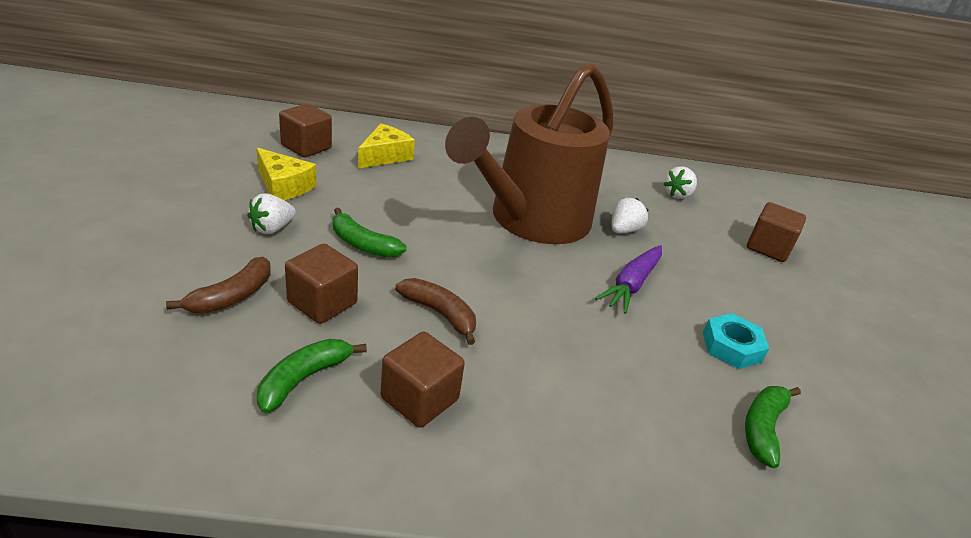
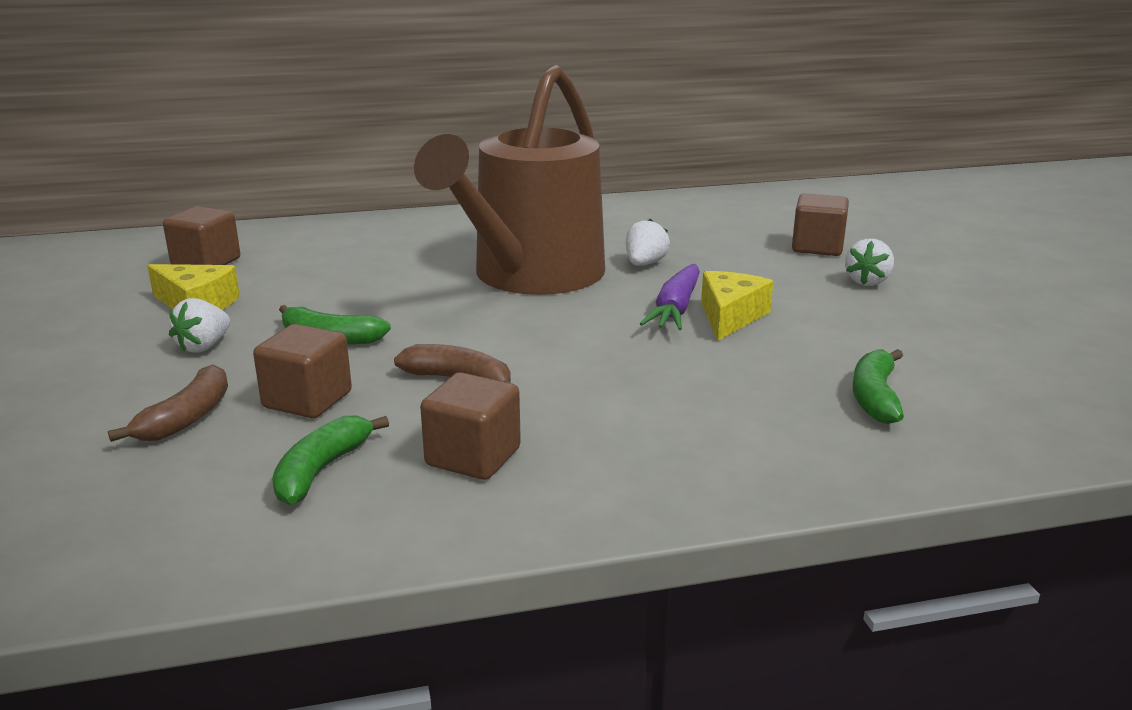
camera: 10 degrees left, 10 degrees down
(385, 156) = (315, 252): yellow cheese -> yellow cheese (730, 316)
(677, 195) = (693, 221): white strawberry -> white strawberry (867, 281)
(731, 347) = (812, 338): turquoise nut -> none

